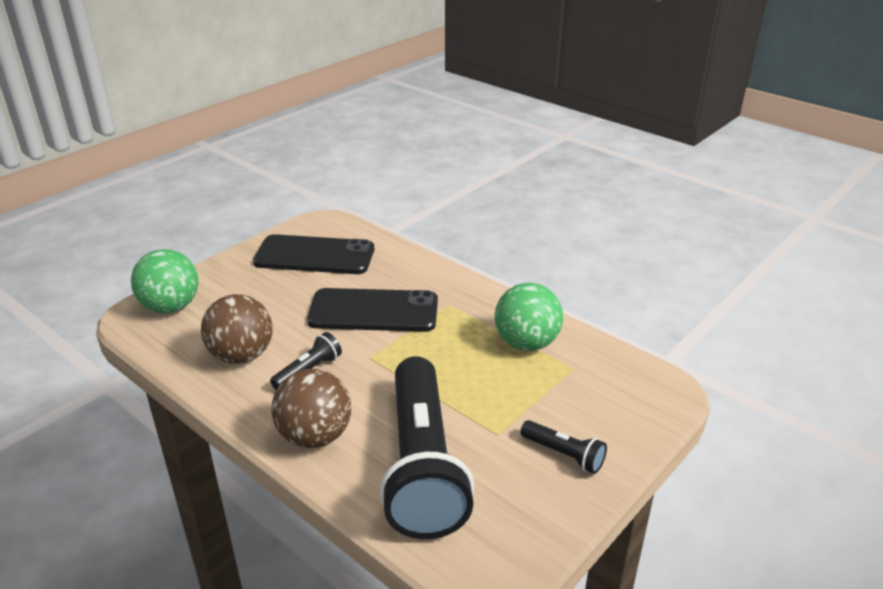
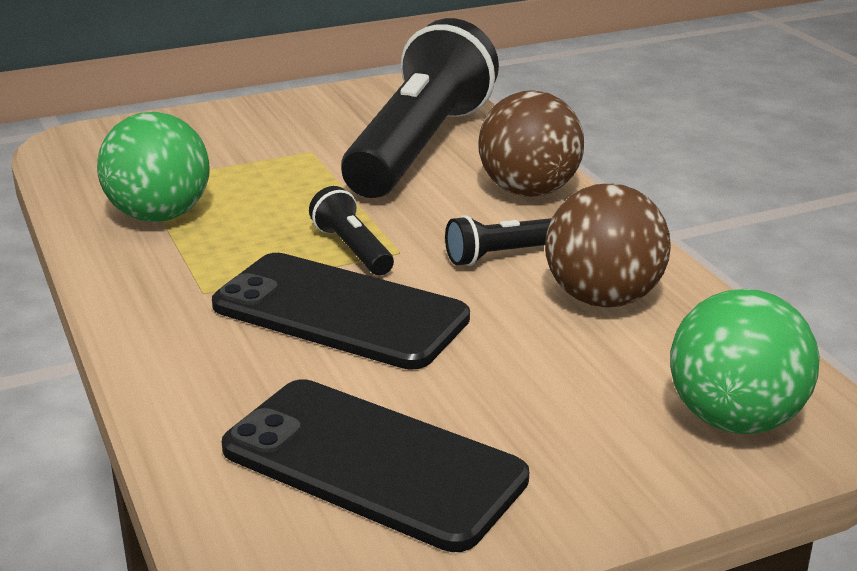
camera: 155 degrees left, 5 degrees down
(564, 454) = (262, 125): black flashlight -> black flashlight (352, 249)

